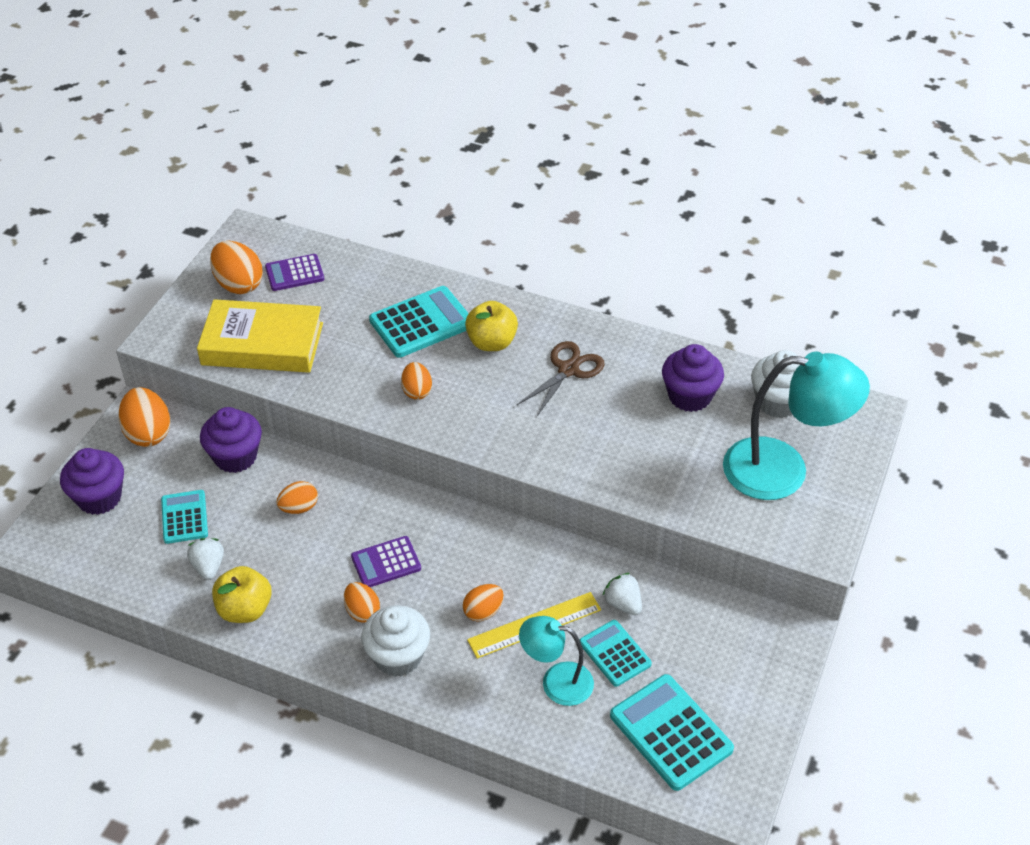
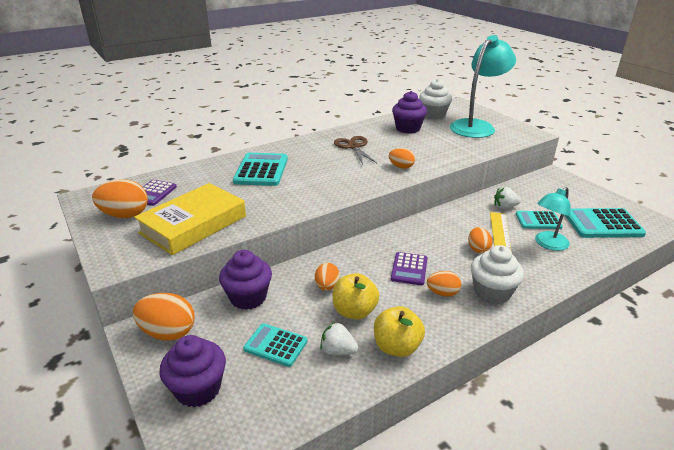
camera: 55 degrees left, 15 degrees down
(417, 391) = (312, 188): orange egg -> orange egg (401, 167)
(491, 342) = (306, 158): yellow apple -> yellow apple (354, 311)

